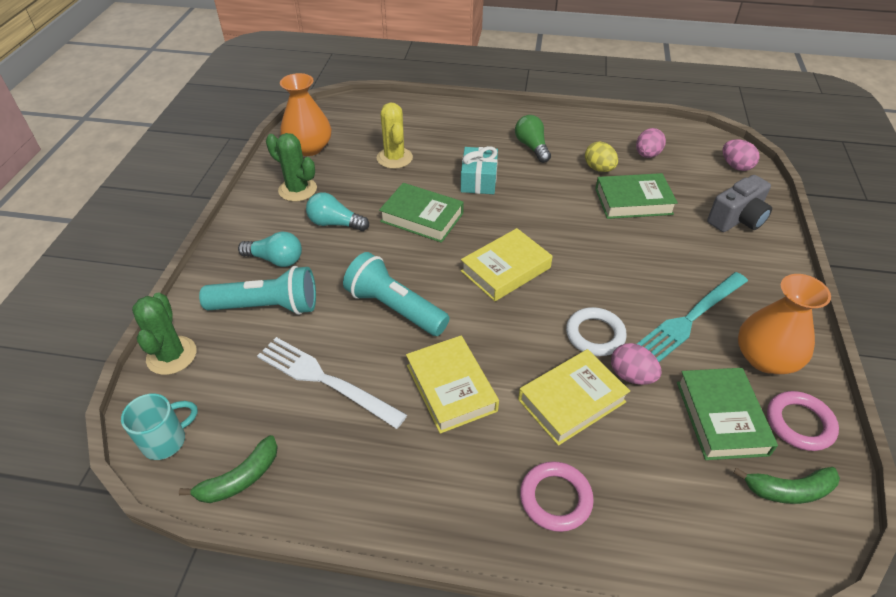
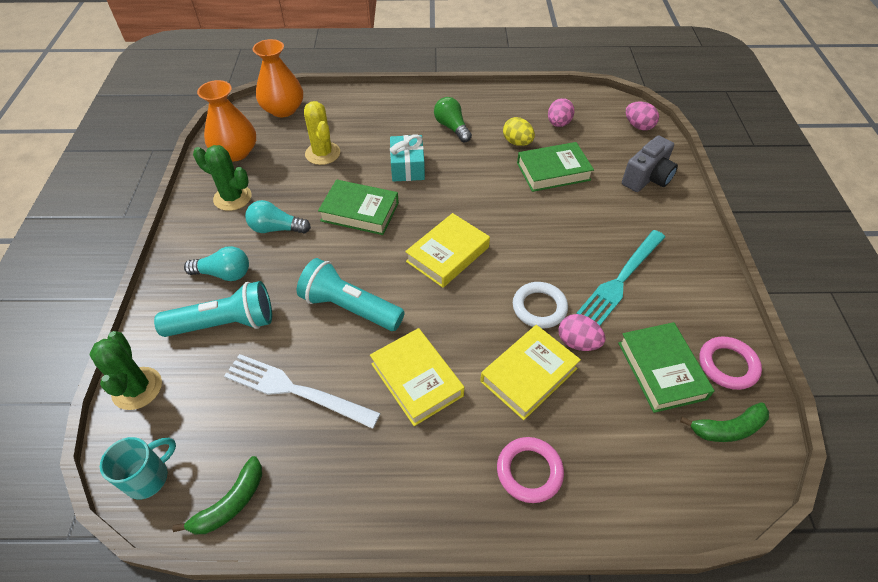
camera: 10 degrees left, 5 degrees up
(765, 358) = (690, 308): orange vase -> orange vase (283, 109)

